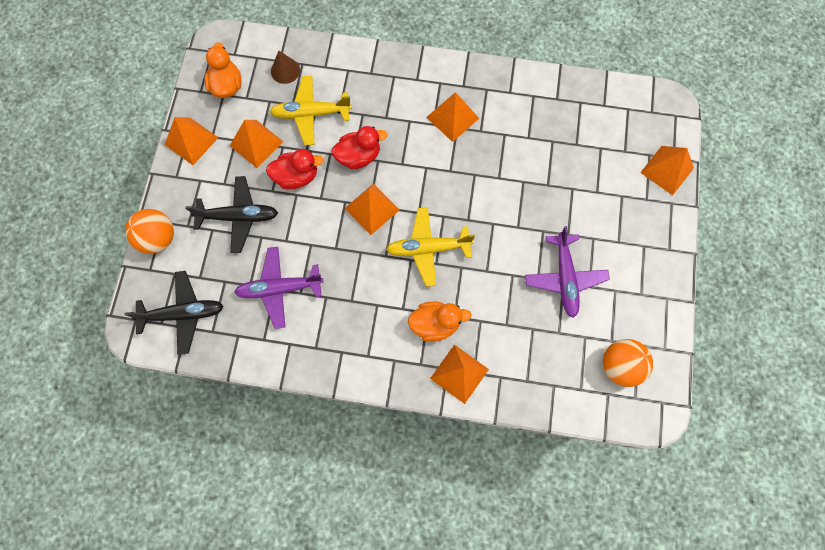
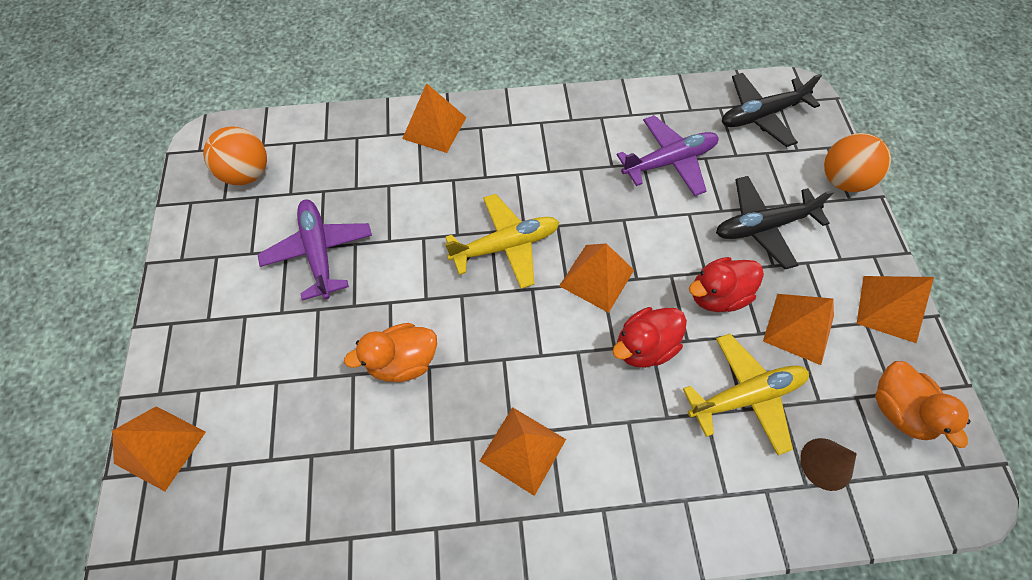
camera: 165 degrees right, 10 degrees down
(435, 324) = (473, 167): orange duck -> orange duck (402, 361)

